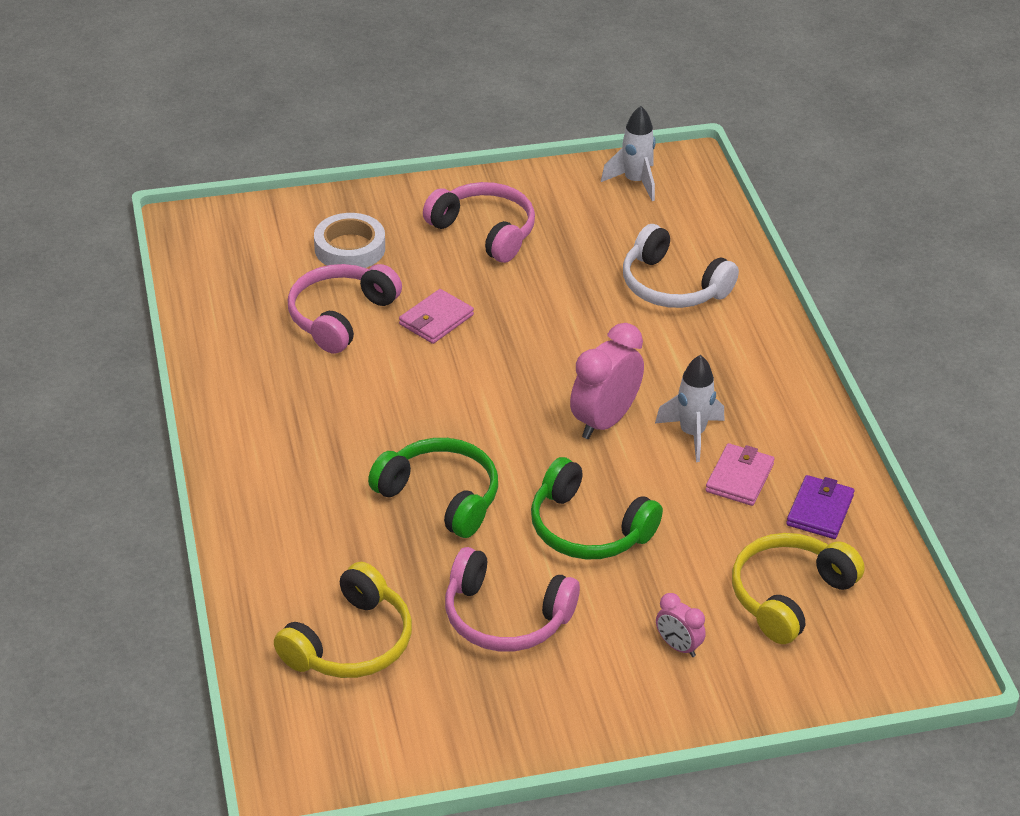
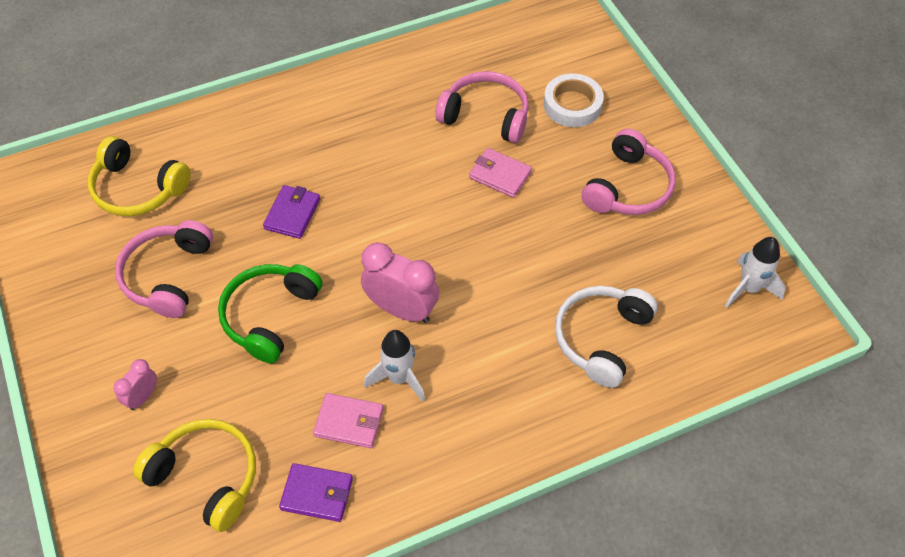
camera: 80 degrees right, 15 degrees up
(441, 497) = (292, 214): green headphones -> purple wallet

